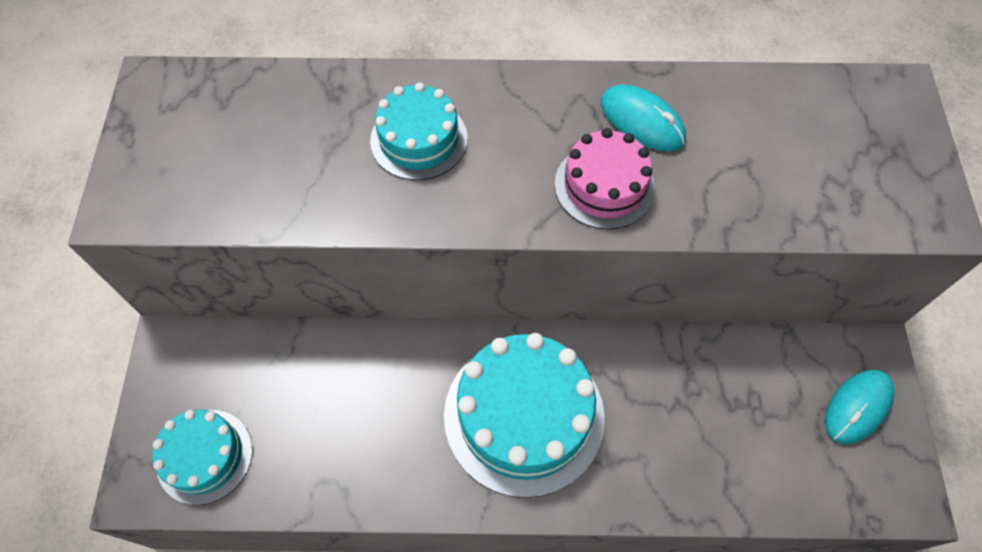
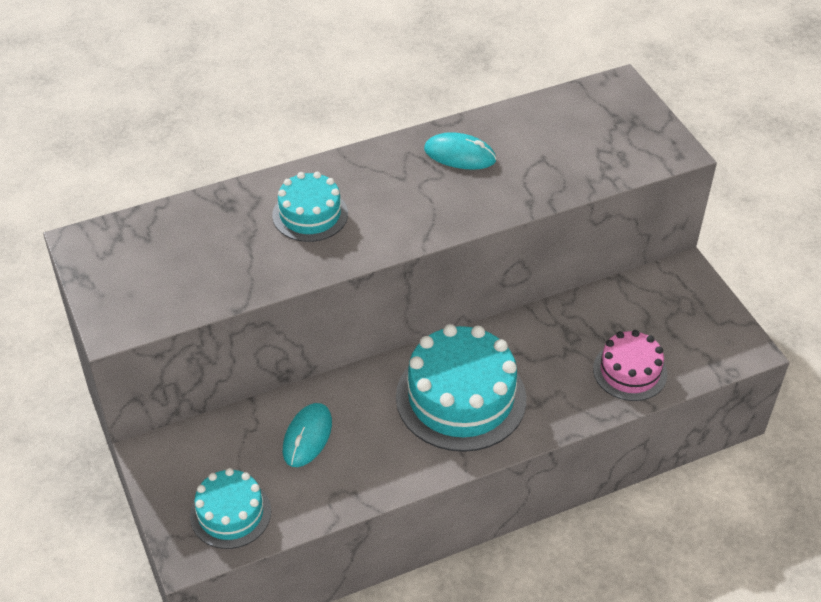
camera: 25 degrees left, 15 degrees down
(604, 186) = (456, 201): pink cake -> pink cake (630, 371)
(857, 407) = (689, 308): turquoise mouse -> turquoise mouse (307, 437)

